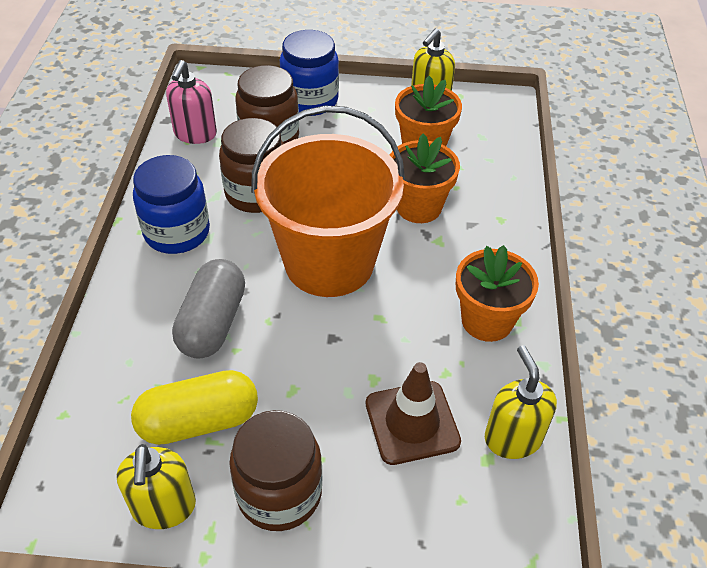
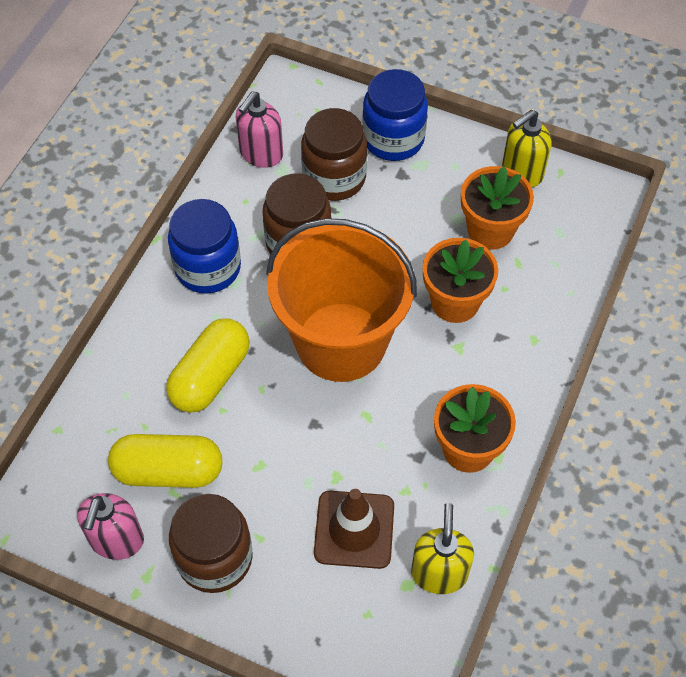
camera: 20 degrees right, 10 degrees up
(164, 507) = (116, 540): yellow soap dispenser -> pink soap dispenser
(213, 323) = (211, 376): grey capsule -> yellow capsule

